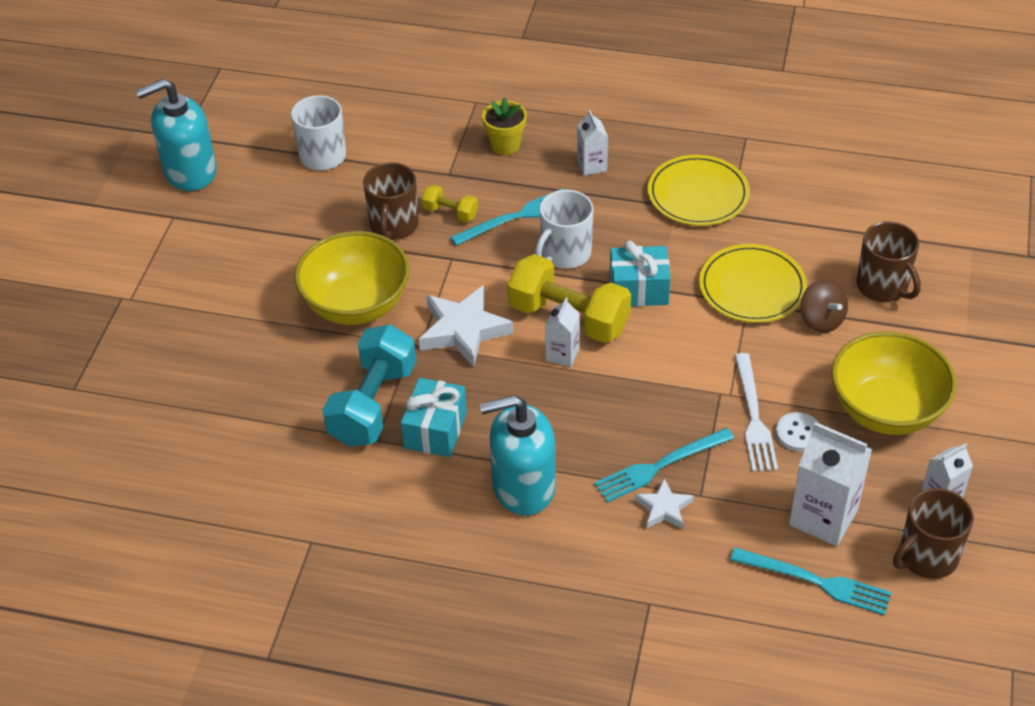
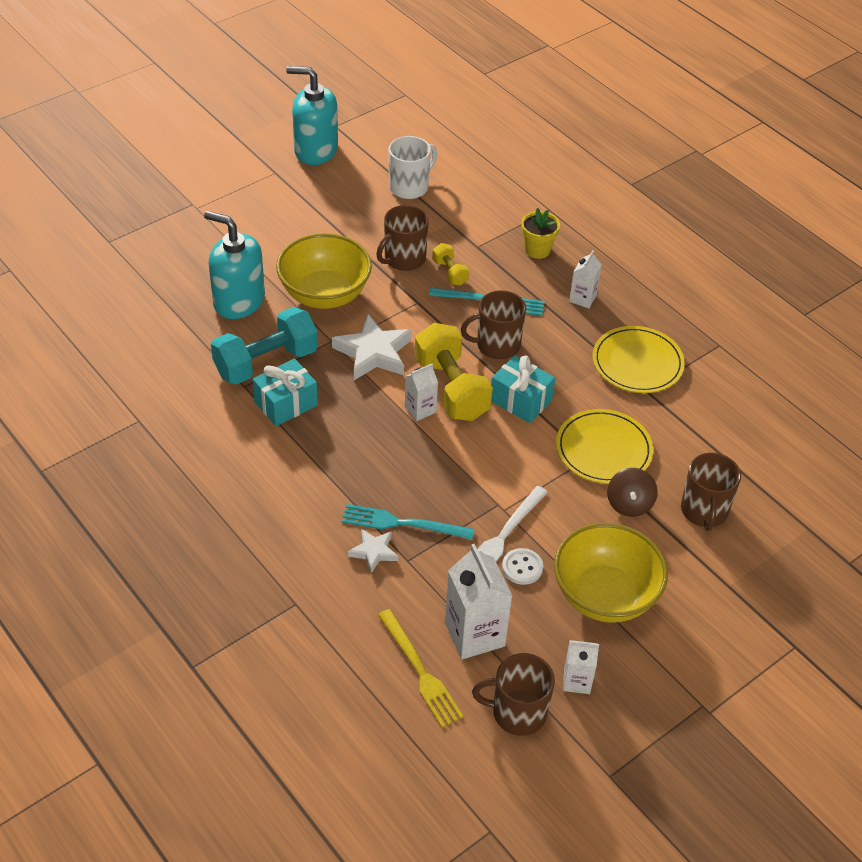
camera: 35 degrees right, 0 degrees up
(523, 486) = (300, 475): turquoise soap dispenser -> turquoise soap dispenser (238, 301)
(565, 253) = (497, 345): white mug -> brown mug
(815, 581) = (420, 671): turquoise fork -> yellow fork

